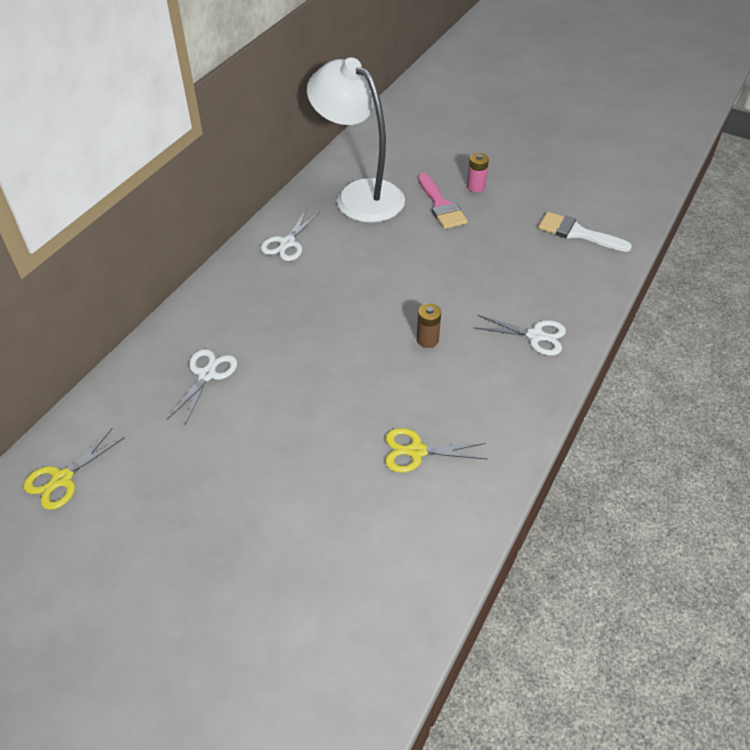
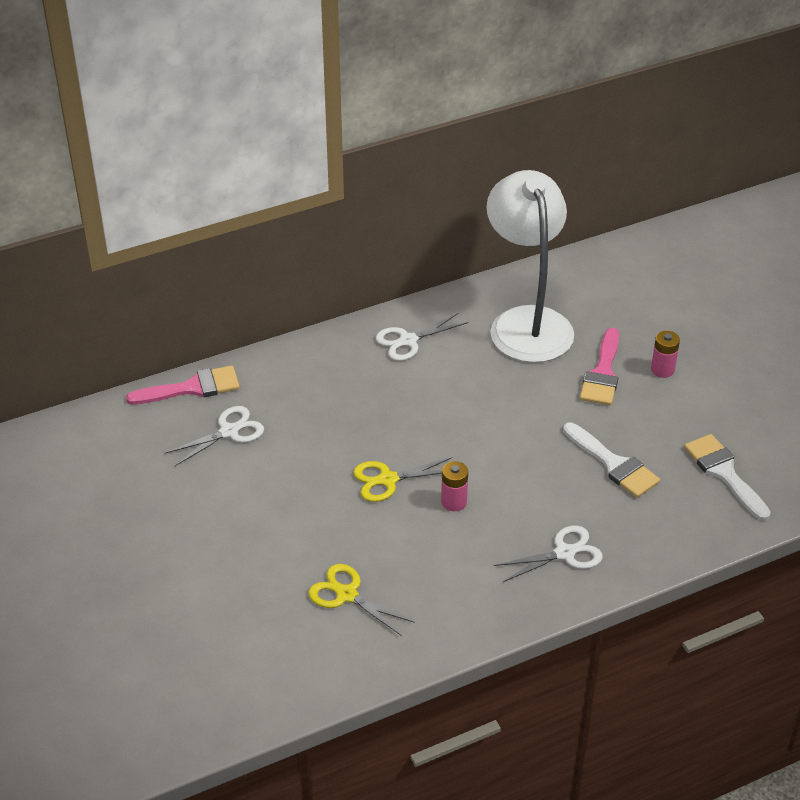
camera: 35 degrees right, 5 degrees down
(62, 479) = (50, 459): yellow scissors -> yellow scissors (388, 479)
(144, 356) = (192, 388): none -> pink brush
(427, 339) = (454, 502): brown battery -> pink battery
(506, 260) = (613, 464): none -> white brush
(535, 336) = (564, 553): white scissors -> white scissors turned 75 degrees counterclockwise

